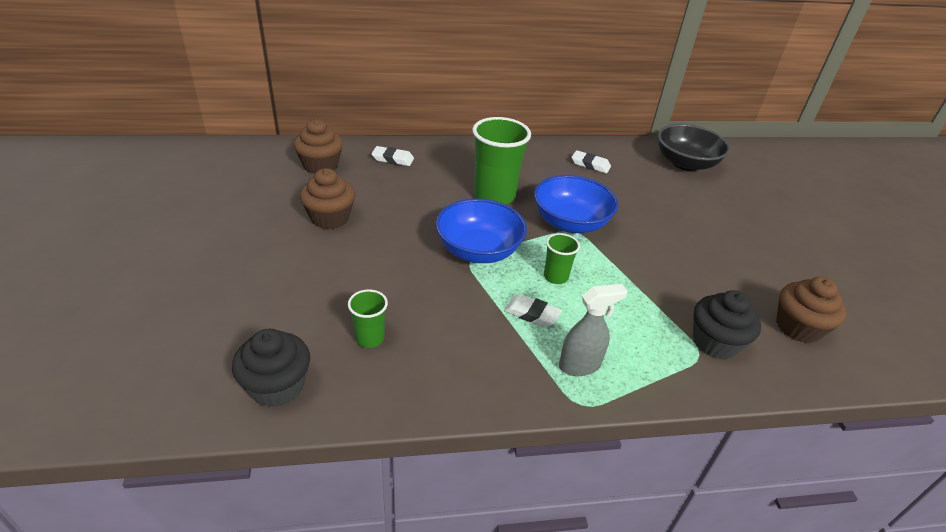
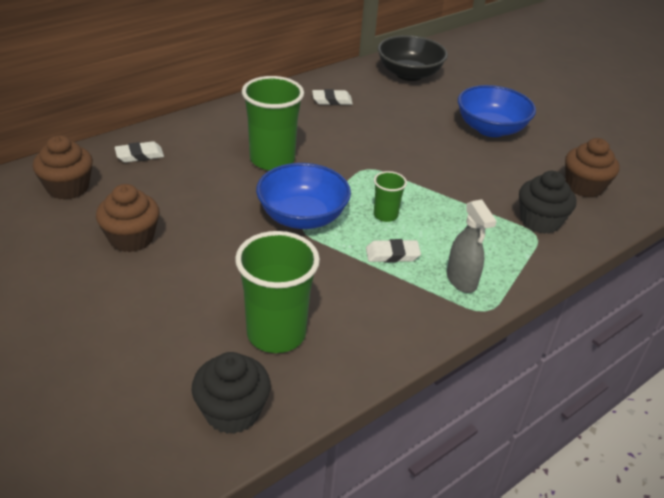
camera: 30 degrees left, 0 degrees up
(370, 338) = (276, 333): green cup -> green cup, size x1.97
(570, 223) = (359, 162): blue bowl -> blue bowl (491, 129)
(580, 365) = (461, 280): grey spray bottle -> grey spray bottle turned 120 degrees clockwise

